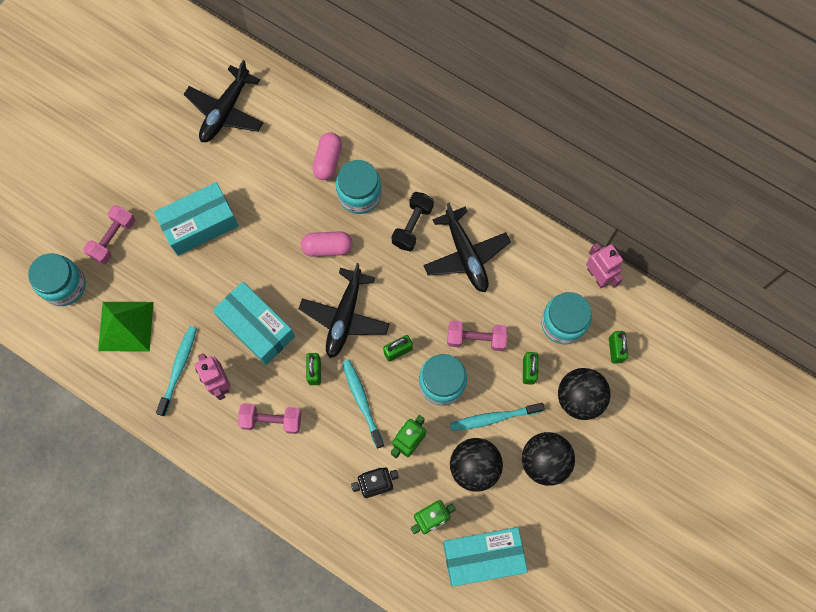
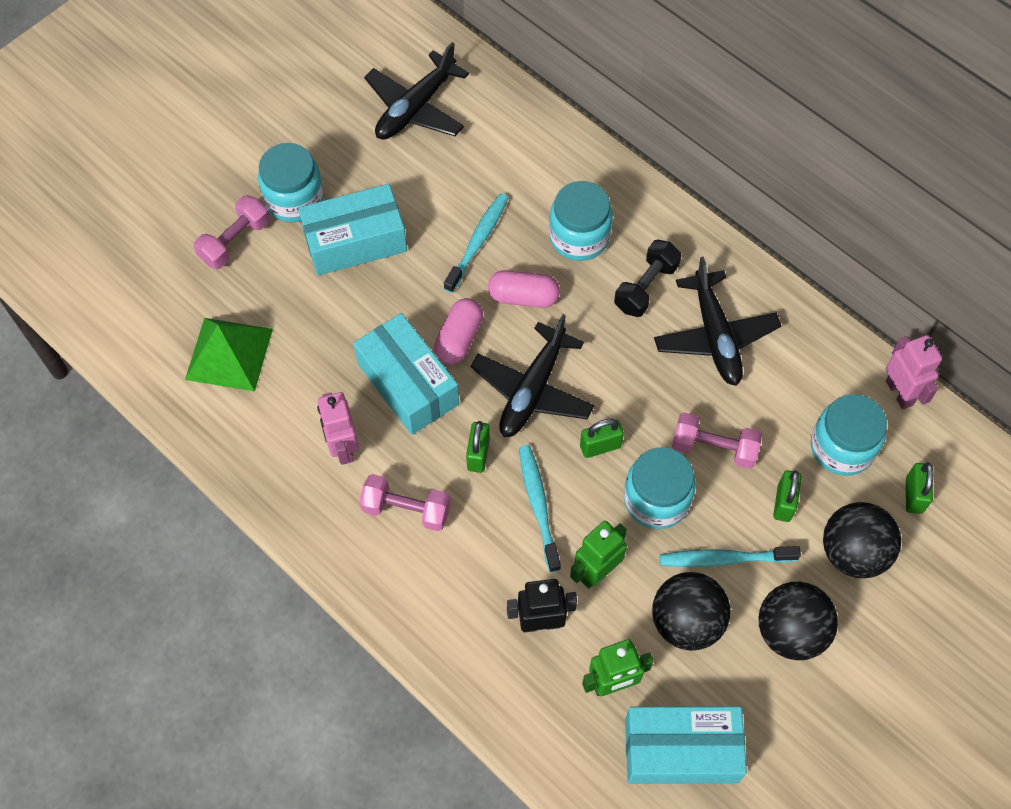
camera: 10 degrees right, 10 degrees down
(64, 285) = (157, 289): turquoise jar -> turquoise jar (294, 199)
(178, 369) = (290, 420): turquoise toothbrush -> turquoise toothbrush (478, 241)
(328, 161) = (543, 188): pink capsule -> pink capsule (459, 339)

